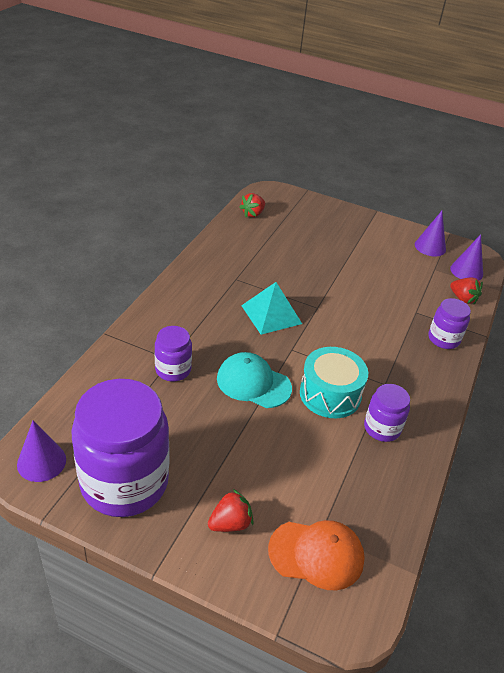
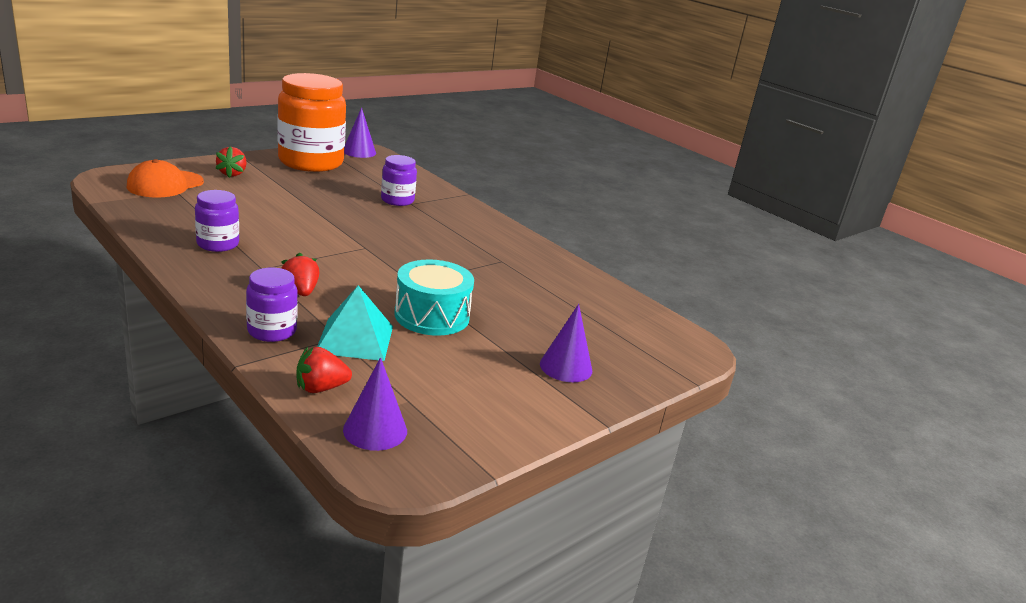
camera: 115 degrees right, 15 degrees down
(124, 482) = (311, 162): purple jar -> orange jar
(253, 214) = (636, 314): red strawberry -> red strawberry (300, 291)
(253, 383) = (344, 219): turquoise cap -> none
(271, 314) = (426, 256): turquoise pyramid -> turquoise pyramid (355, 339)
(330, 394) = (287, 240): turquoise drum -> turquoise drum (432, 316)
(430, 247) = (467, 427): purple cone -> purple cone (566, 367)

